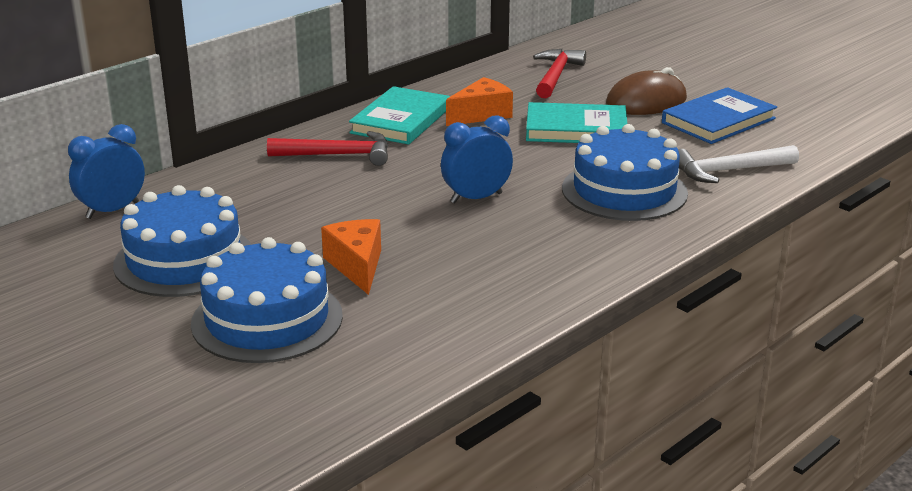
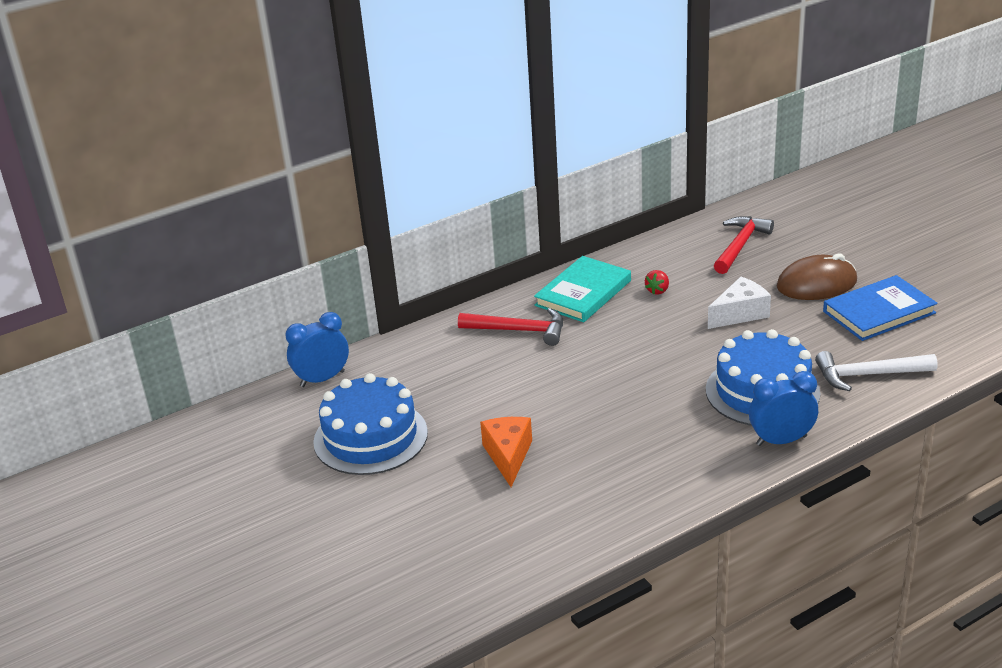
camera: 15 degrees right, 5 degrees up
(267, 319) = (424, 505): blue cake -> none
(476, 198) = (627, 389): blue clock -> blue clock (781, 440)
(481, 115) = (658, 290): orange cheese -> red strawberry
(576, 129) = (740, 314): turquoise book -> white cheese

